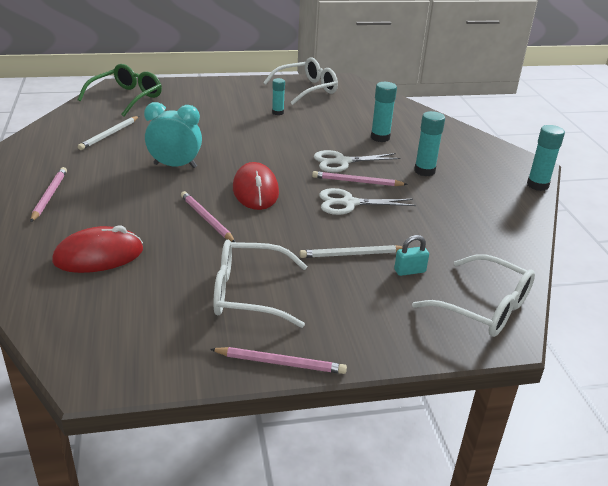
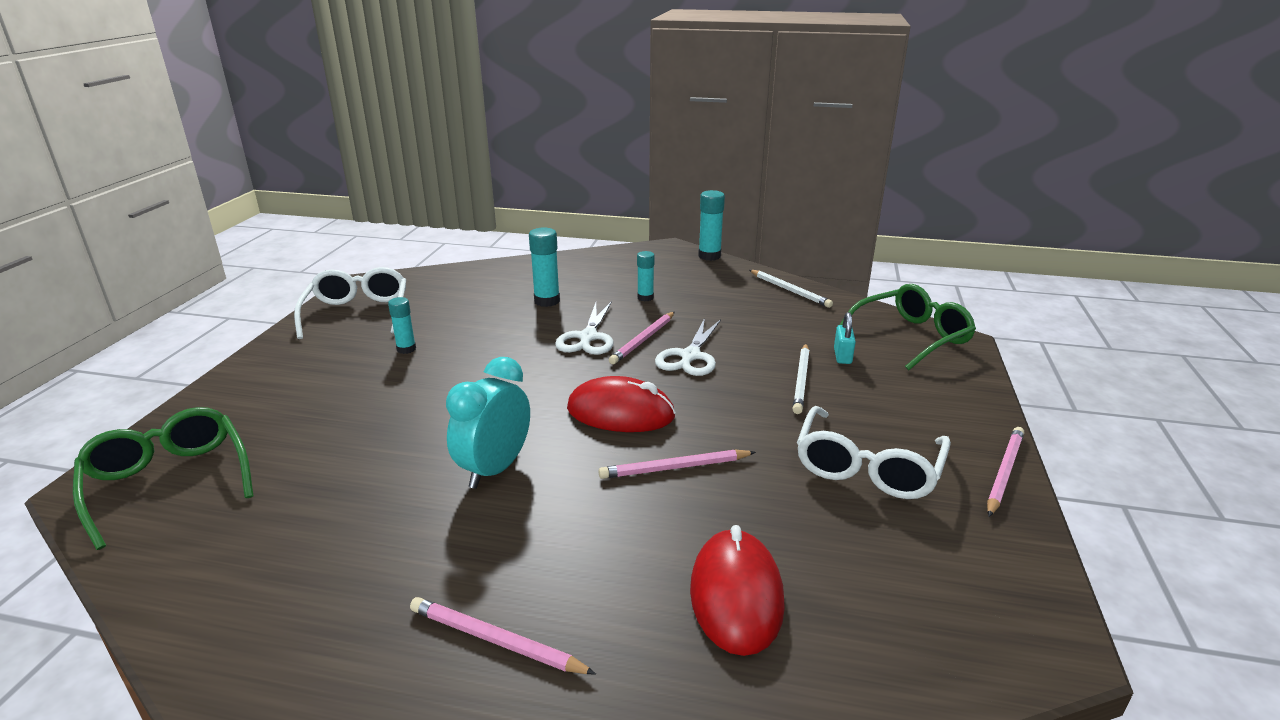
camera: 65 degrees left, 5 degrees down
(110, 134) = (309, 526): white pencil -> white pencil (790, 290)
(424, 171) = (645, 297): turquoise glue stick -> turquoise glue stick, size x0.65
(483, 307) = (910, 337): white glasses -> green glasses

